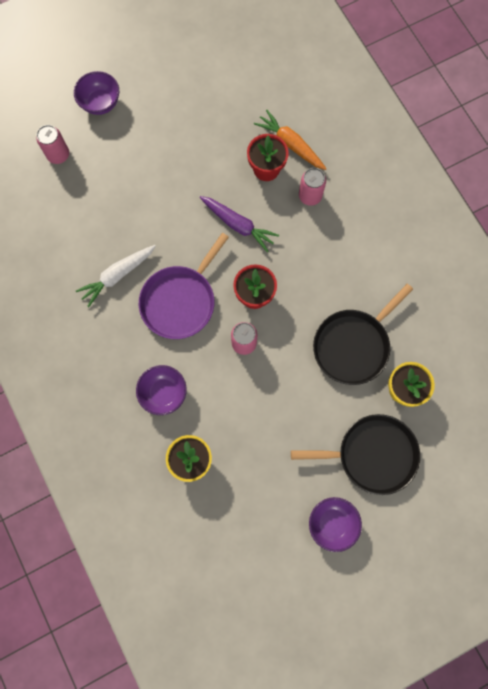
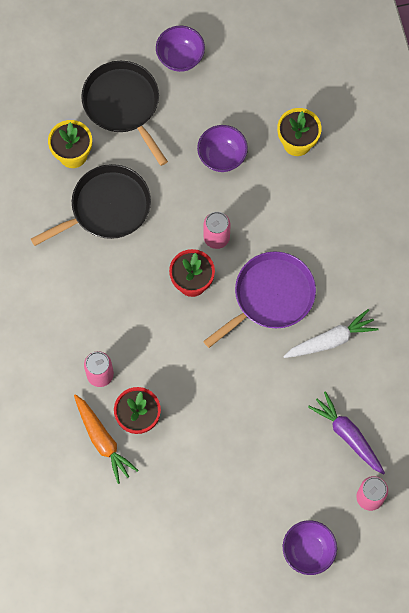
camera: 165 degrees left, 5 degrees down
(163, 393) = (309, 210): purple bowl -> purple bowl (222, 156)
(238, 225) = (188, 362): purple carrot -> purple carrot (347, 435)
(372, 454) = (123, 105): black pan -> black pan turned 45 degrees clockwise

